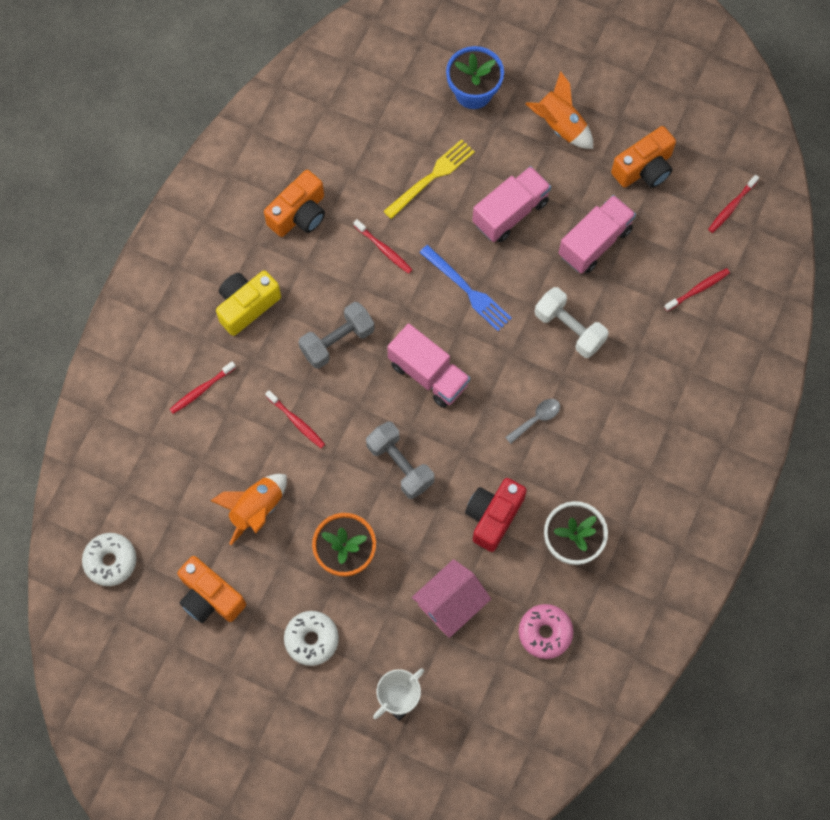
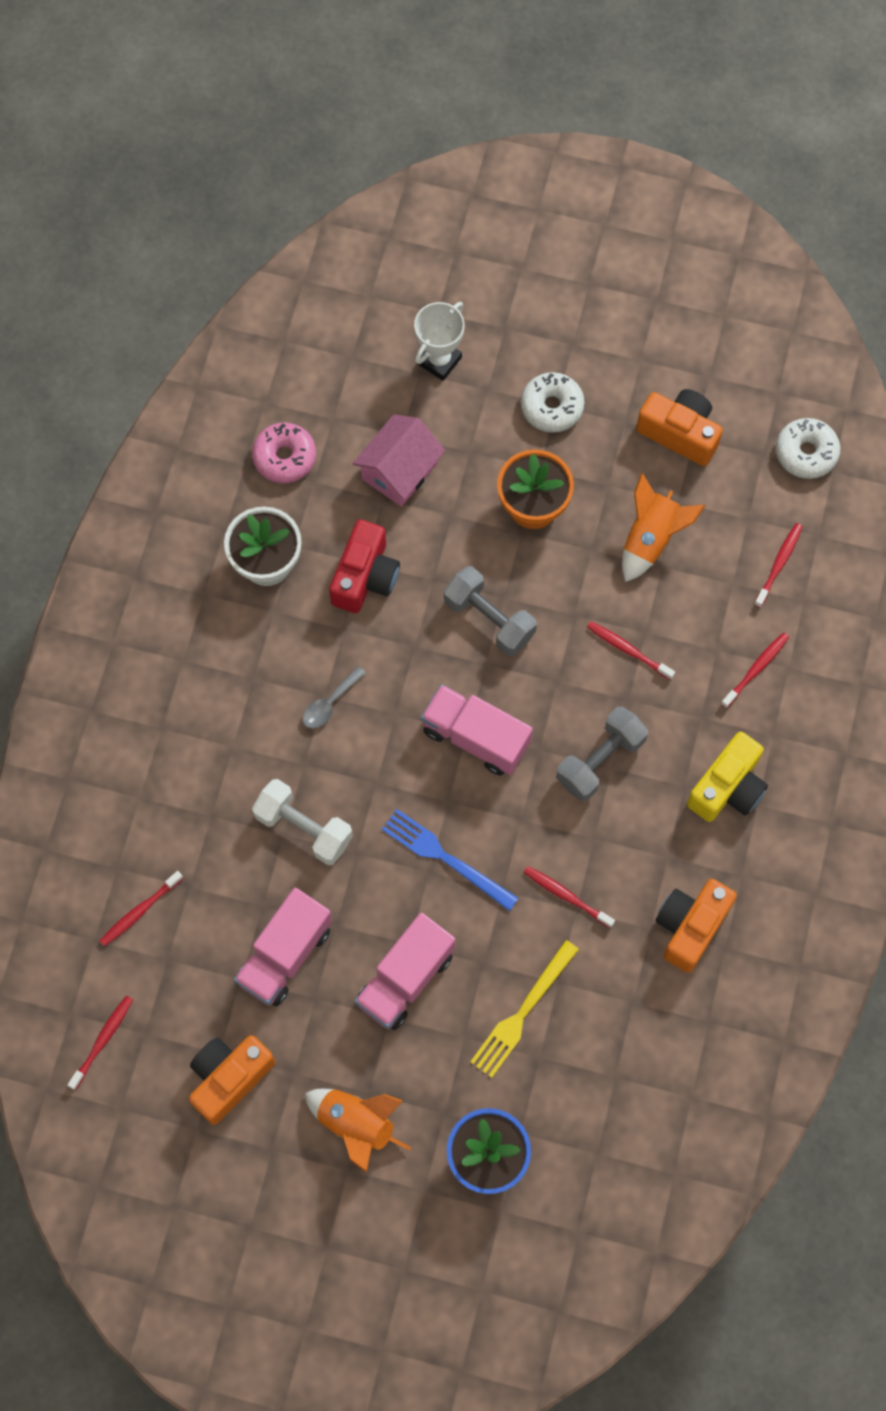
camera: 170 degrees right, 0 degrees up
(160, 470) = (779, 564): none -> red toothbrush

